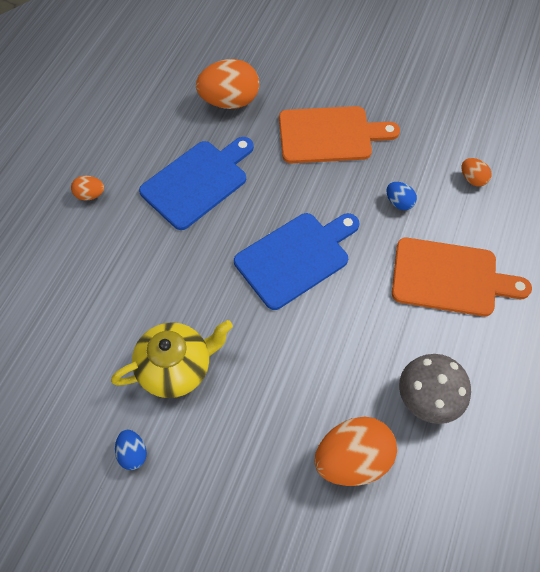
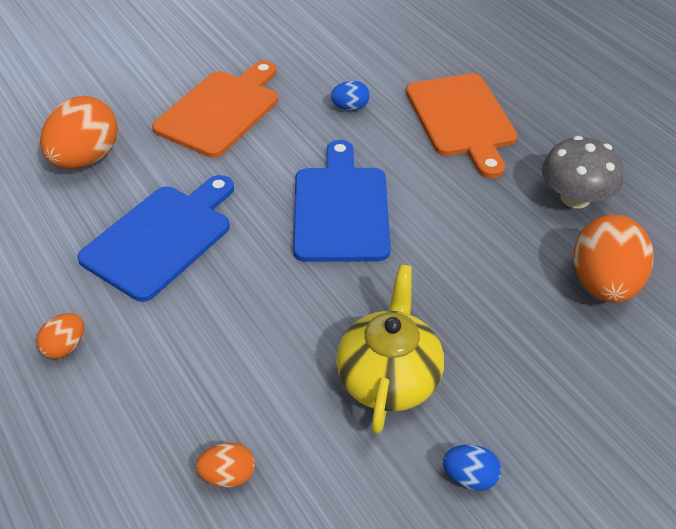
camera: 55 degrees left, 15 degrees down
(197, 181) = (161, 237): blue cutting board -> blue cutting board turned 45 degrees clockwise
(450, 277) = (462, 119): orange cutting board -> orange cutting board turned 120 degrees clockwise
(472, 179) = (372, 52): orange egg -> orange egg (228, 475)

